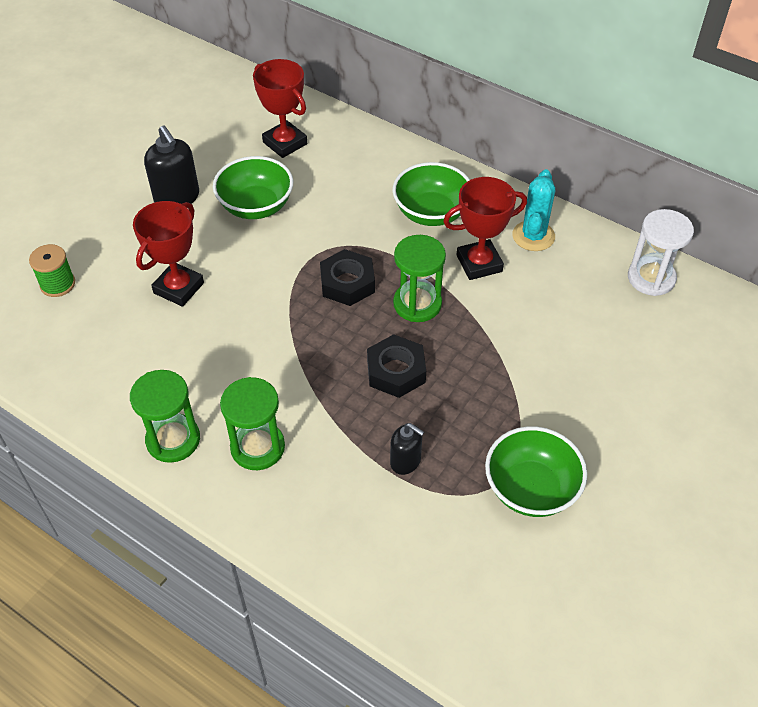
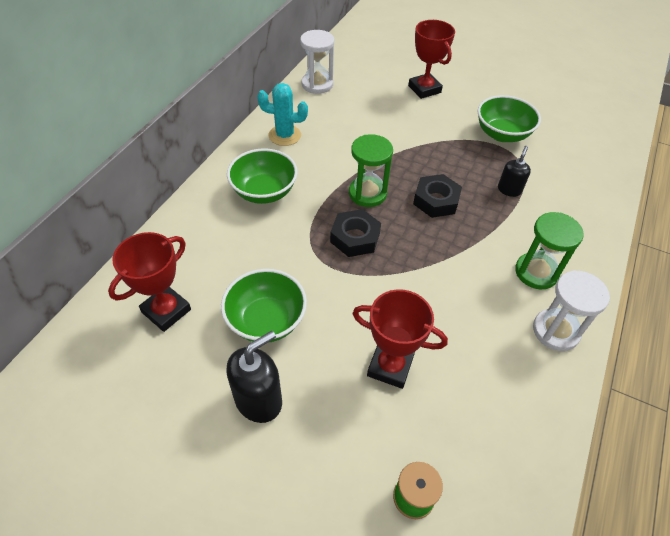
camera: 100 degrees left, 0 degrees up
(173, 440) = (555, 331): green hourglass -> white hourglass
(479, 263) = (318, 162): red trophy -> red trophy (424, 89)

